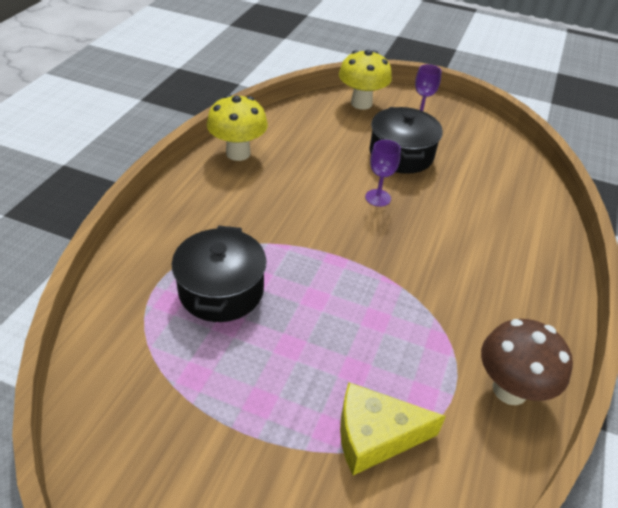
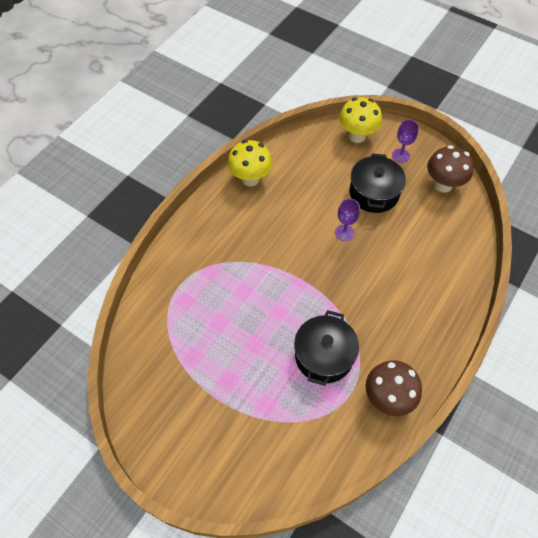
camera: 15 degrees right, 15 degrees up
(221, 290) = (219, 297): black pot -> black pot (324, 356)
(375, 436) = (292, 414): yellow cheese -> none
(480, 140) = (443, 185): none -> brown mushroom

